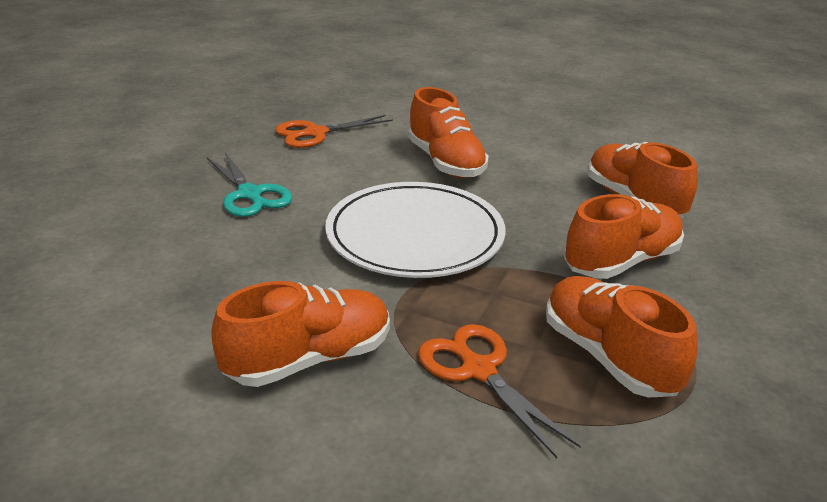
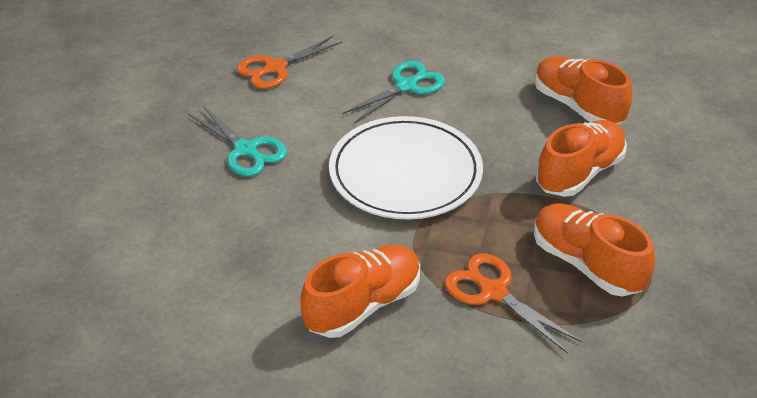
camera: 10 degrees left, 10 degrees up
(445, 162) = (406, 86): orange shoe -> turquoise scissors

